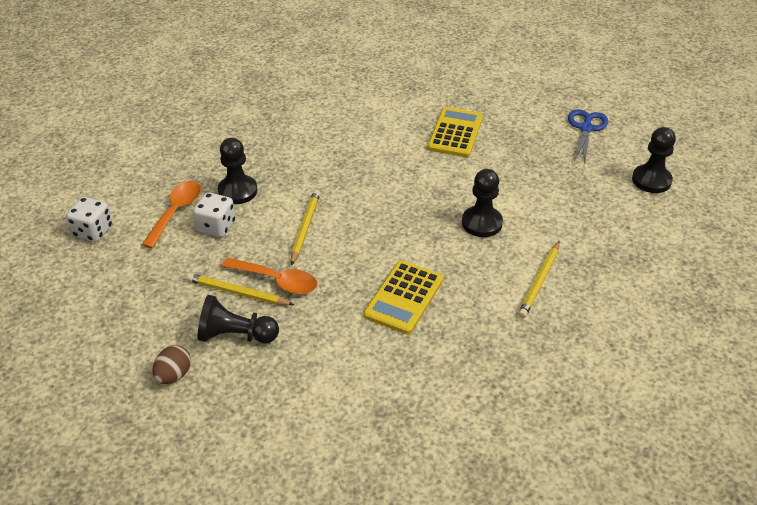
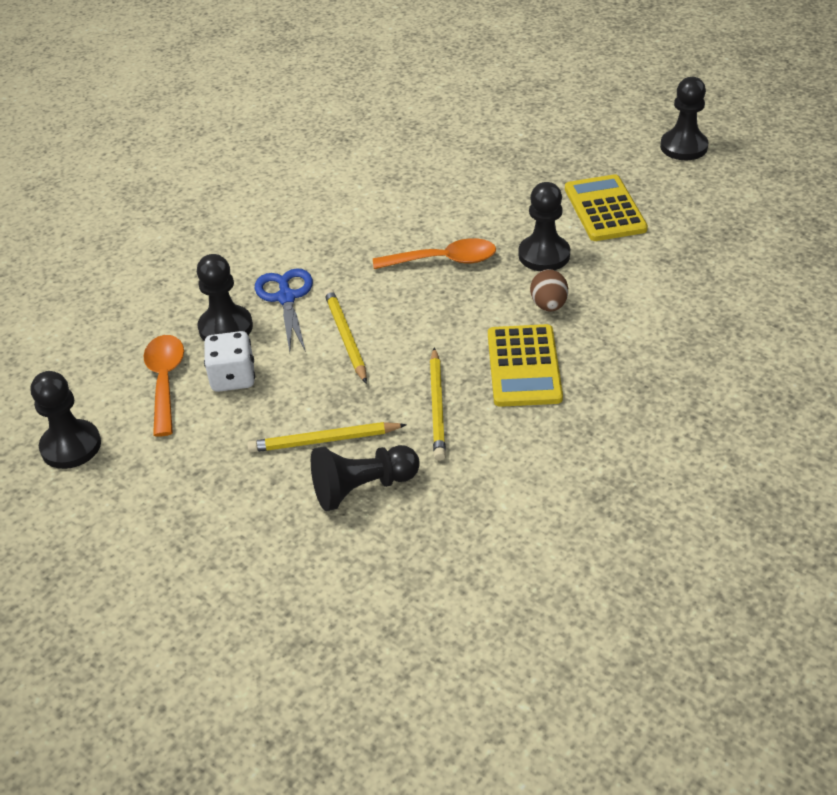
camera: 25 degrees left, 0 degrees up
(93, 231) = (71, 446): white dice -> black pawn
(174, 375) = (323, 565): brown egg -> brown egg (548, 305)
(277, 281) = (361, 408): orange spoon -> orange spoon (444, 260)
(455, 133) = (435, 171): yellow calculator -> yellow calculator (604, 209)
(539, 281) = (654, 291): yellow pencil -> yellow pencil (437, 407)
(586, 128) = (574, 117): blue scissors -> blue scissors (286, 298)

